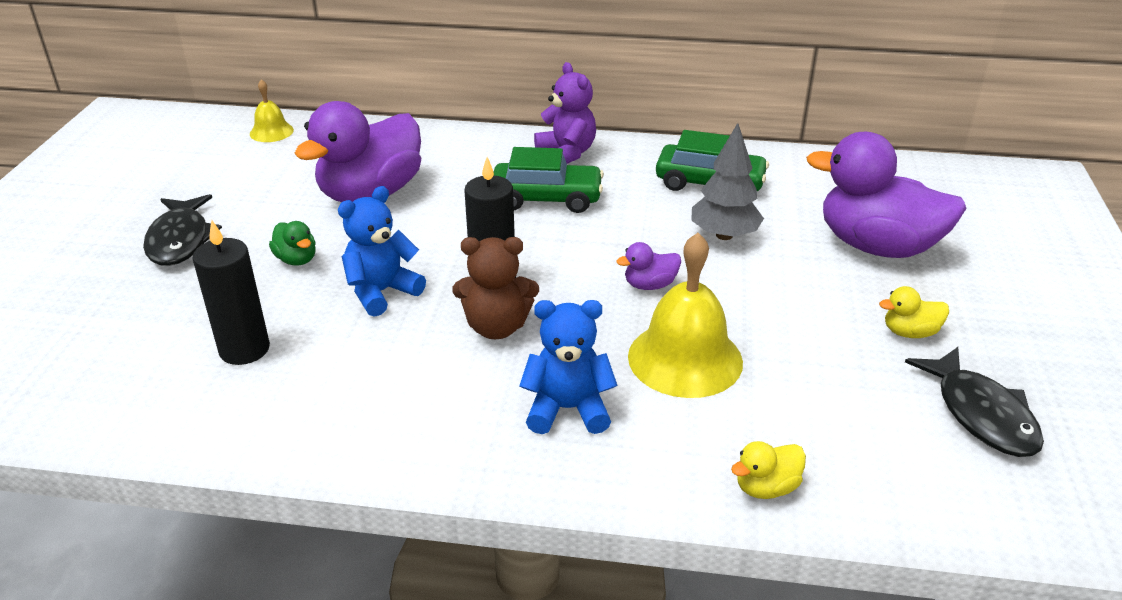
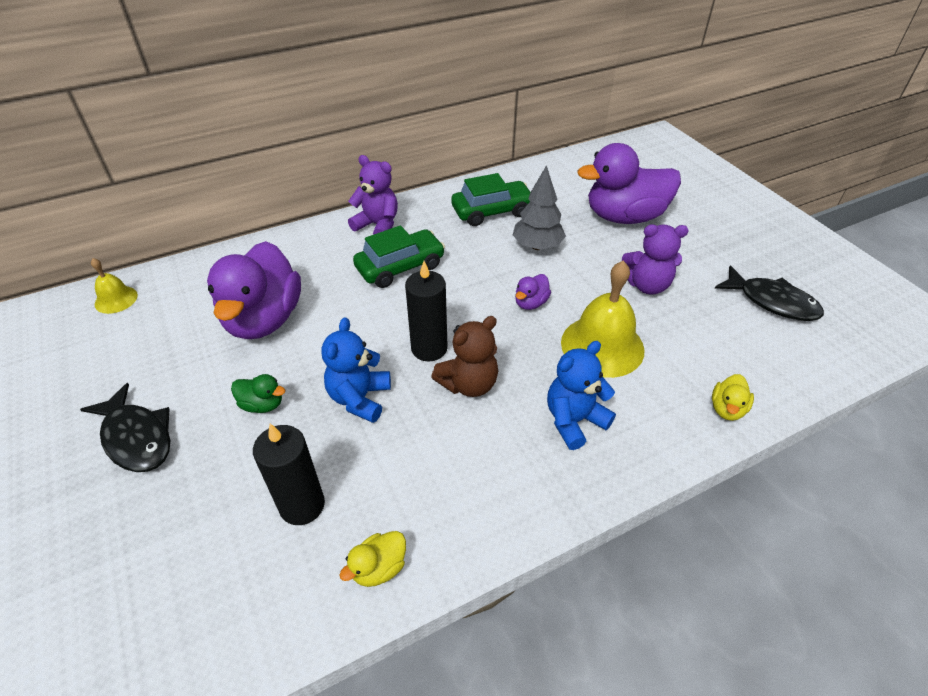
camera: 35 degrees left, 10 degrees up
(818, 325) = (647, 285): none -> purple teddy bear
(909, 332) = (693, 267): yellow duck -> yellow duck (379, 568)

